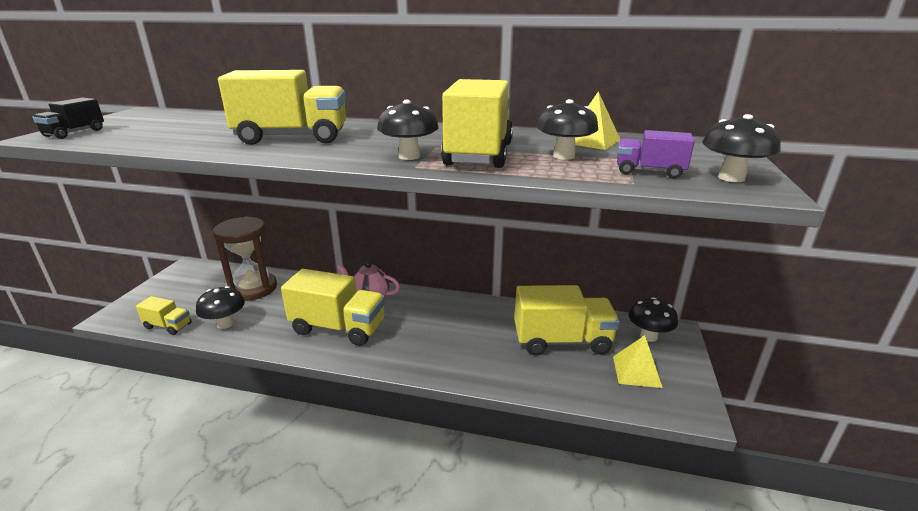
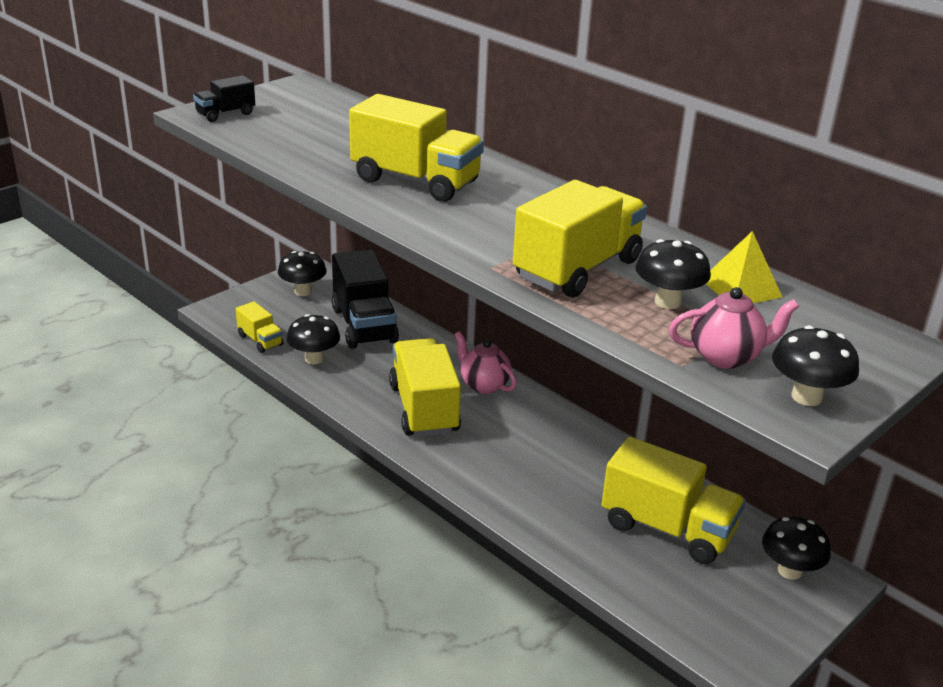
camera: 30 degrees right, 5 degrees up
(253, 288) = (364, 325): brown hourglass -> black truck
(338, 328) = (424, 409): yellow truck -> yellow truck turned 150 degrees counterclockwise
(409, 156) = (501, 250): black mushroom -> black mushroom (303, 291)
(636, 371) = (724, 600): yellow pyramid -> none
(649, 172) = (726, 357): purple truck -> pink teapot

